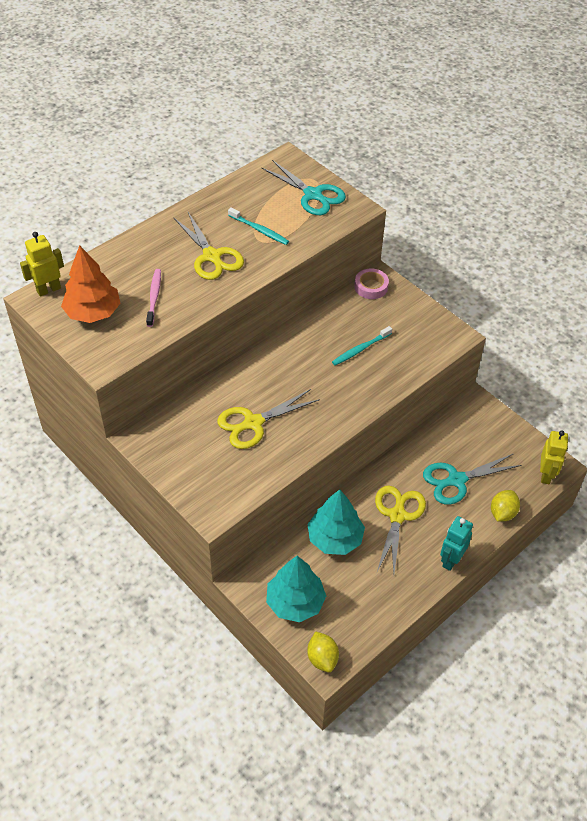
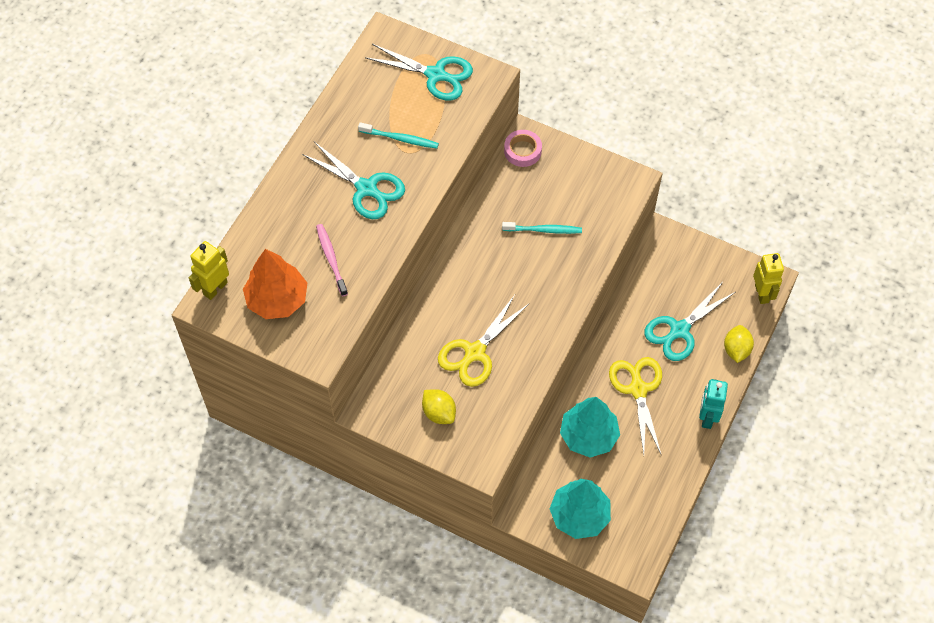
camera: 20 degrees left, 10 degrees up
(212, 256) = (367, 189): yellow scissors -> turquoise scissors
(322, 658) = (629, 561): yellow lemon -> yellow lemon (439, 413)
(360, 349) = (544, 230): turquoise toothbrush -> turquoise toothbrush turned 120 degrees counterclockwise

